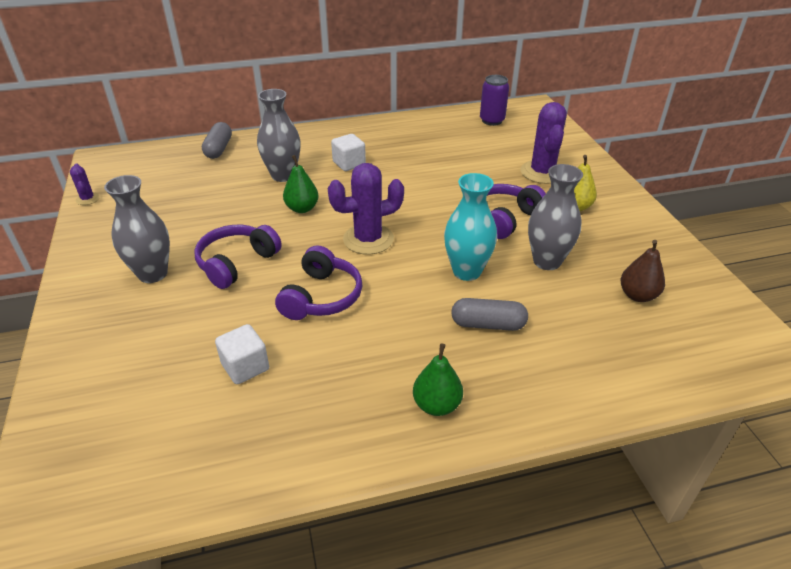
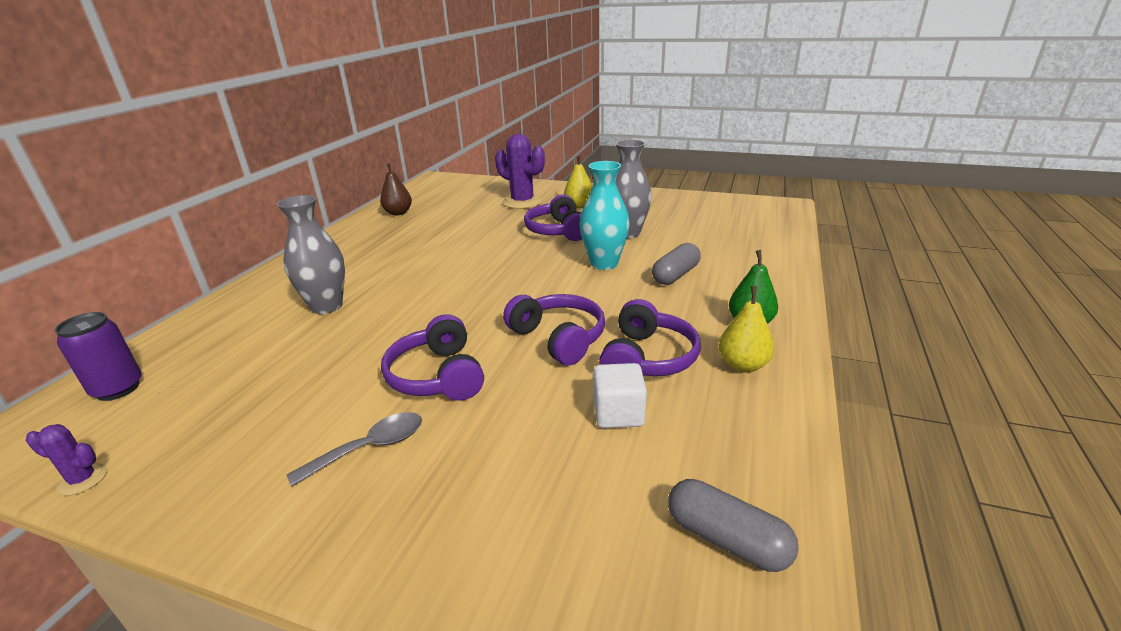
camera: 55 degrees left, 10 degrees down
(153, 274) = (369, 448): grey vase -> grey spoon
(218, 149) = (192, 333): grey capsule -> grey capsule (726, 539)
(302, 208) = (403, 311): green pear -> none
(327, 356) = (647, 358): none -> purple headphones
(349, 164) = (372, 267): white cube -> none
(358, 419) = (743, 365): none -> yellow pear
(368, 239) = (504, 291): purple cactus -> none
(492, 121) = (425, 196): purple can -> purple can (118, 389)
(637, 295) = (695, 219): brown pear -> brown pear (398, 213)

